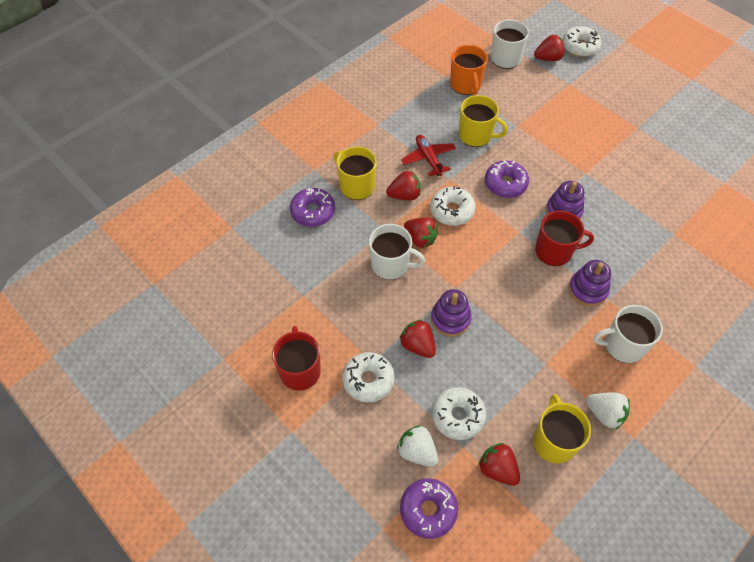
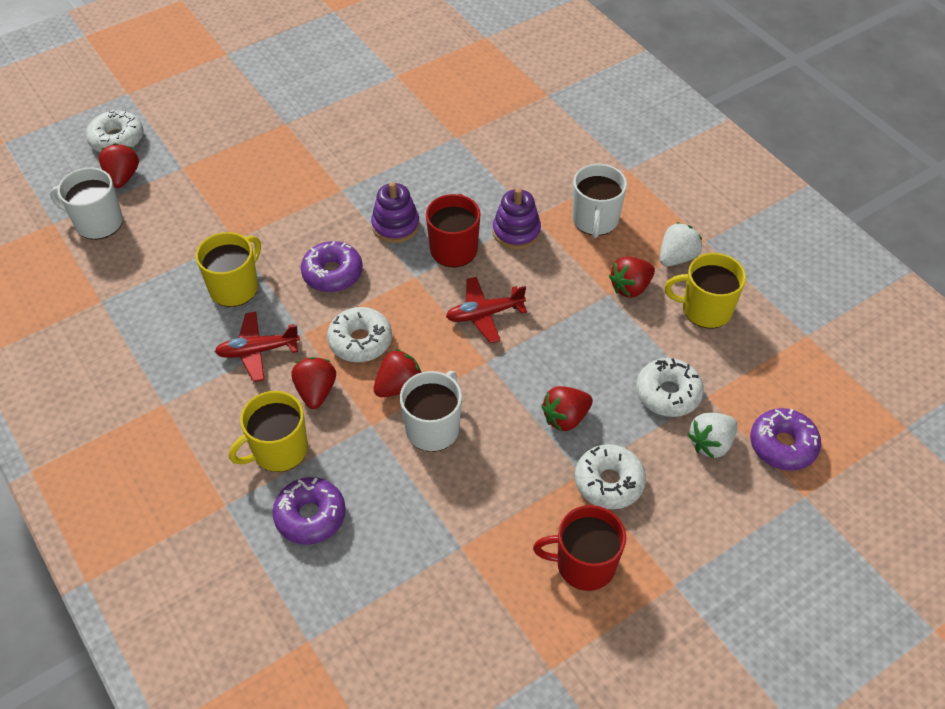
camera: 80 degrees left, 5 degrees down
(450, 319) = (532, 375): purple stacking toy -> none
(466, 85) = (131, 279): orange mug -> none
(497, 469) = (736, 368): red strawberry -> red strawberry (630, 287)
(498, 280) = (484, 314): none -> red plane

